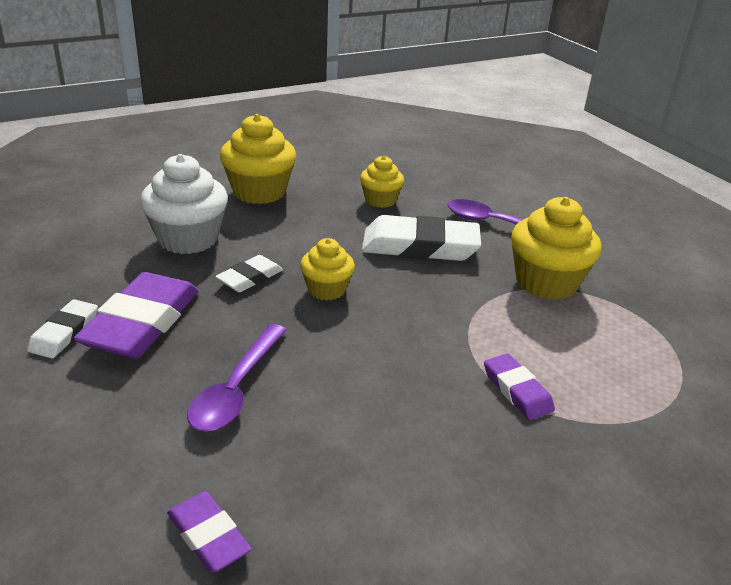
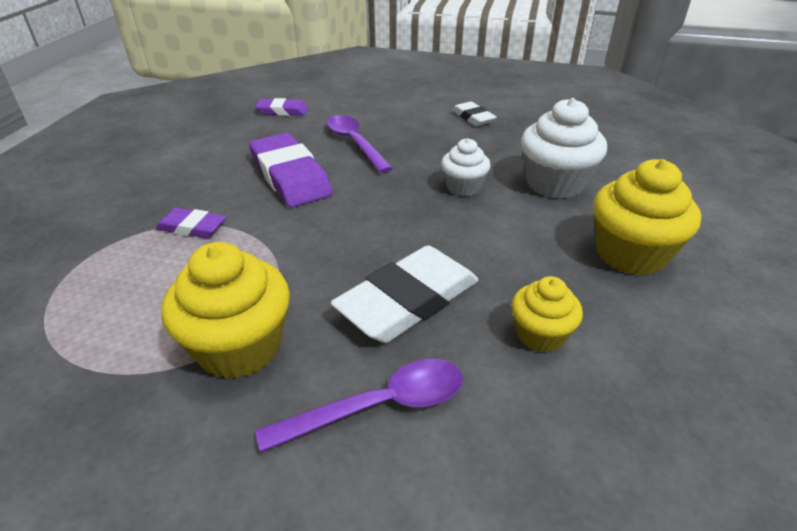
camera: 135 degrees right, 5 degrees up
(142, 322) = (455, 137): purple eraser -> purple eraser (290, 176)
(250, 278) = (463, 187): white eraser -> white cupcake
(326, 289) = (406, 211): yellow cupcake -> none

